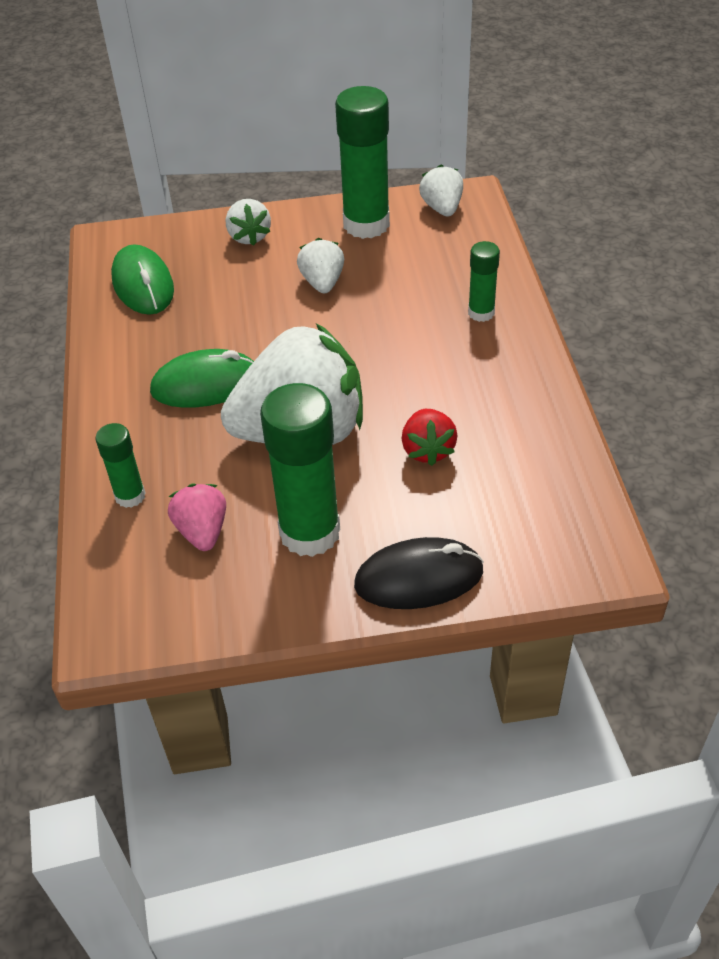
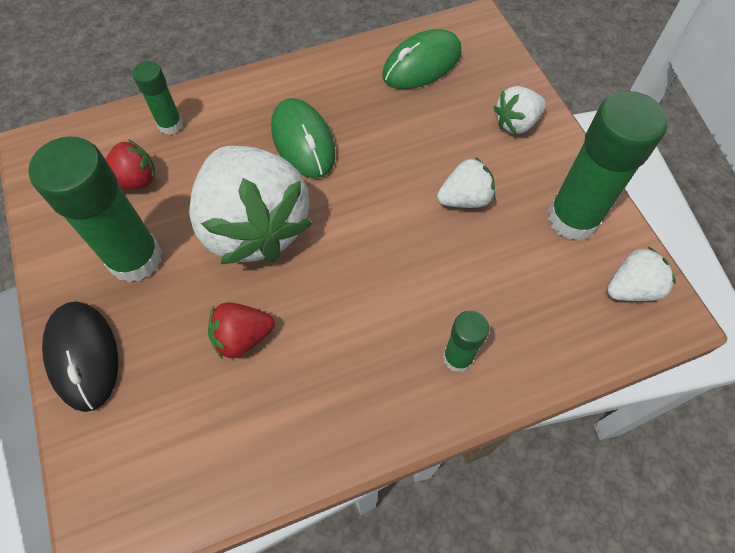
camera: 75 degrees right, 15 degrees up
(202, 531) = (135, 181): pink strawberry -> red strawberry

